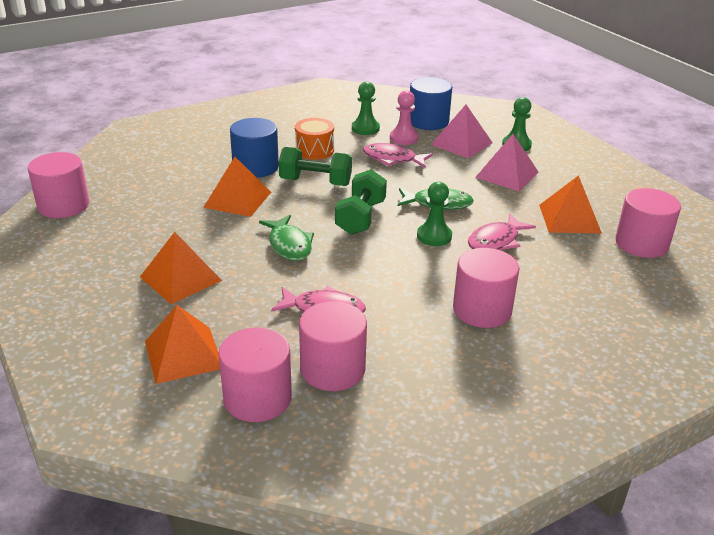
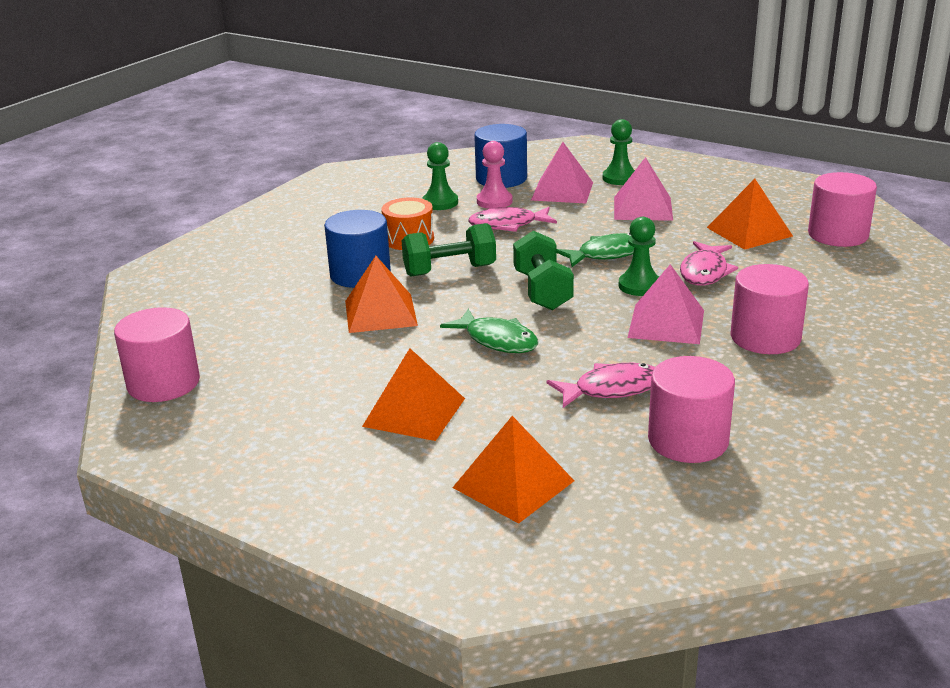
camera: 25 degrees left, 5 degrees down
(257, 398) = (645, 495): pink cylinder -> none
(420, 272) = (666, 323): none -> pink pyramid

